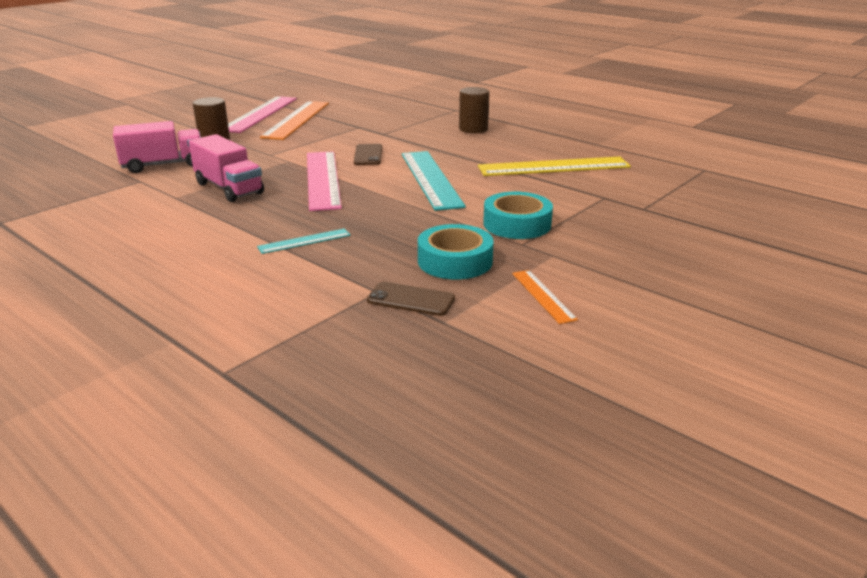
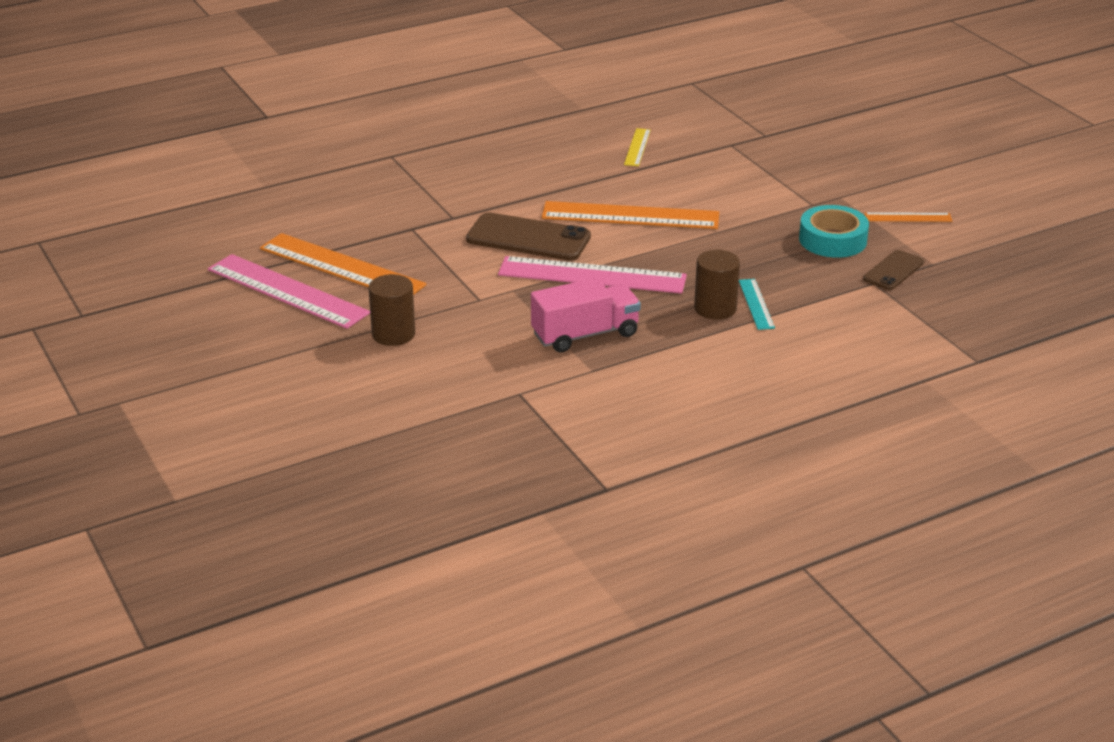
camera: 70 degrees left, 5 degrees up
(163, 165) = (469, 375): pink truck -> none
(368, 155) = (528, 238): brown phone -> brown phone, size x1.72
(430, 179) = (630, 216): turquoise ruler -> orange ruler
(473, 129) = (480, 161): brown cylinder -> brown cylinder (715, 308)
(517, 224) = (770, 197): turquoise tape -> none
(553, 167) = (637, 147): yellow ruler -> yellow ruler, size x0.49

